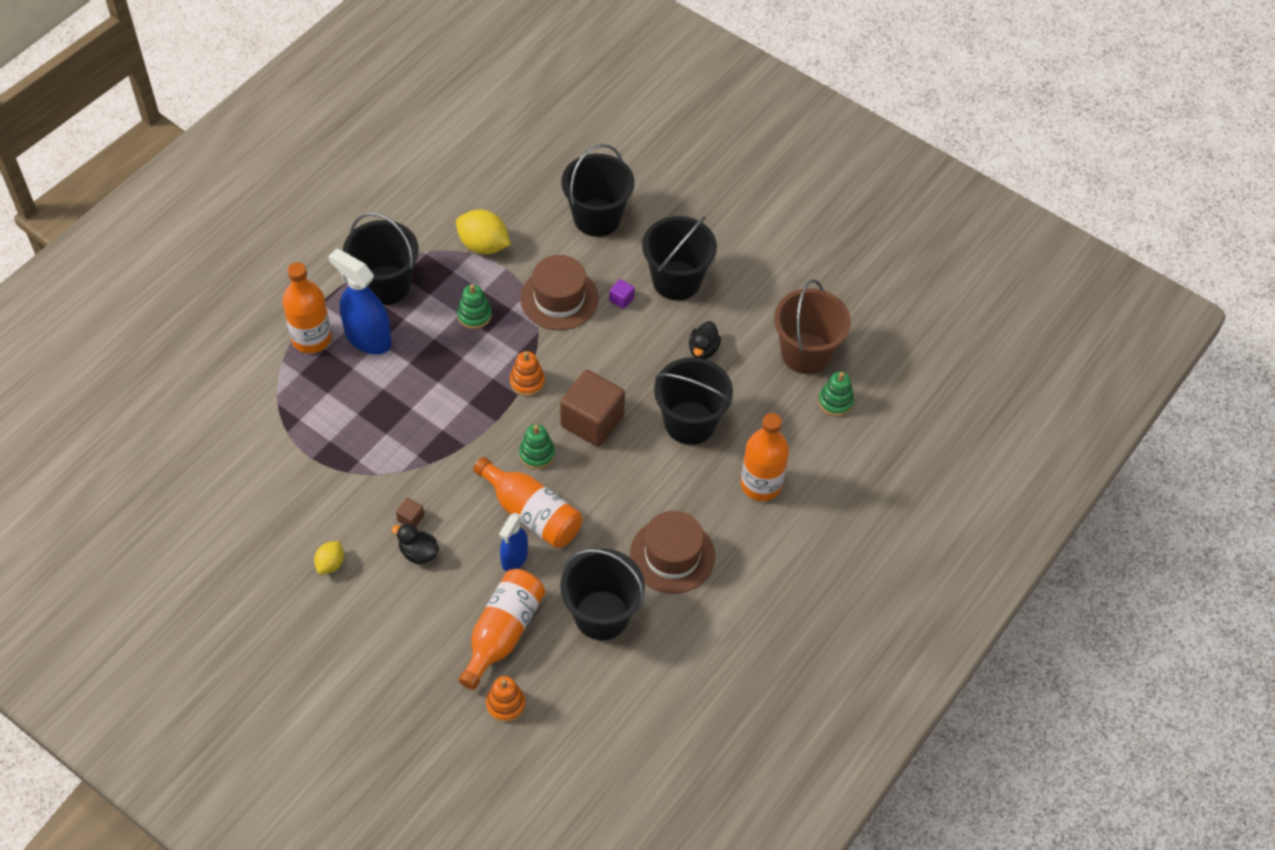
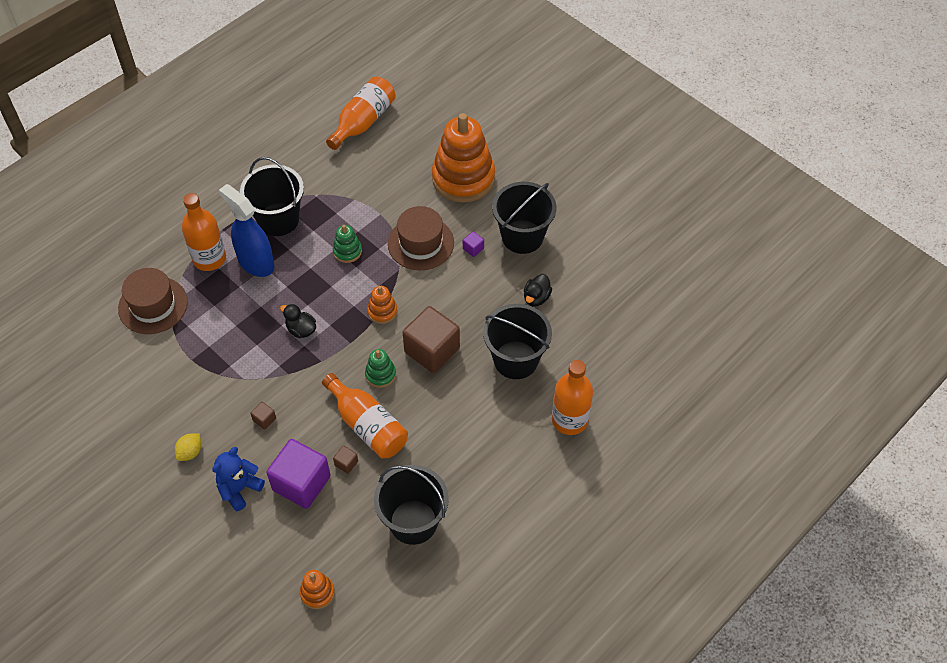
camera: 10 degrees right, 0 degrees up
(395, 599) = (239, 489): none -> blue teddy bear
(418, 553) = (266, 450): black duck -> black duck (301, 330)
(466, 585) = (301, 483): none -> purple cube
(483, 245) = (364, 193): yellow lemon -> none
(503, 633) = (325, 528): orange bottle -> orange bottle (363, 122)
(514, 558) = (346, 463): blue spray bottle -> brown cube
(597, 217) = (463, 178): black bucket -> orange stacking toy
(672, 555) = (483, 475): brown hat -> brown hat (153, 305)
(806, 353) = (624, 309): brown bucket -> none
(835, 402) = (645, 353): green stacking toy -> none

